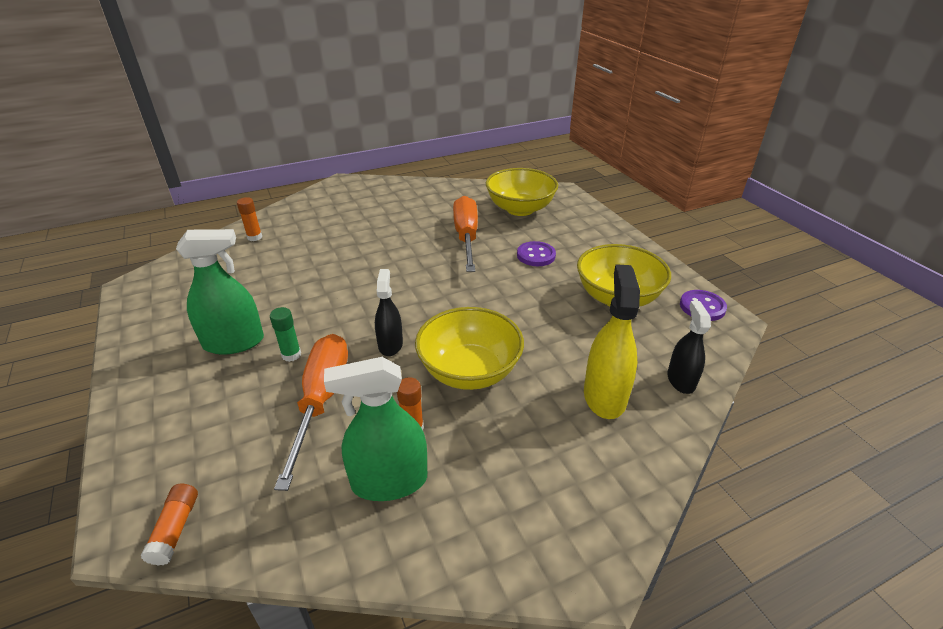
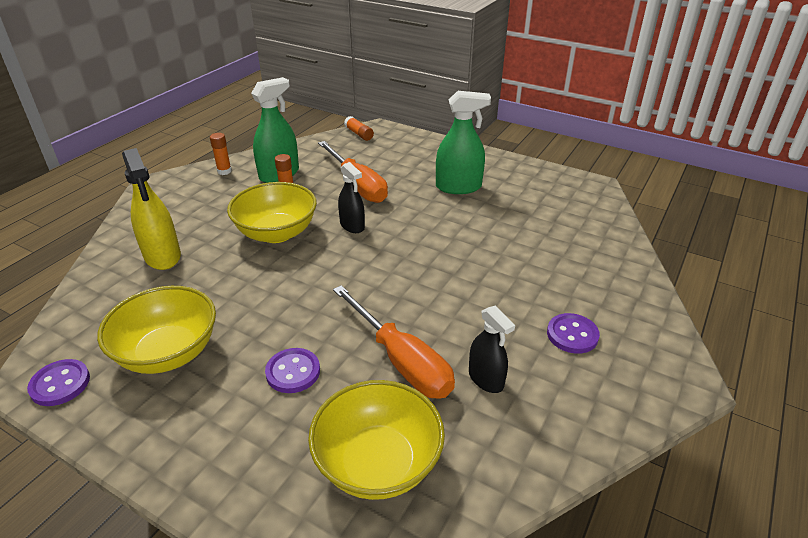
camera: 145 degrees right, 0 degrees up
(234, 342) = (458, 187): green spray bottle -> green spray bottle turned 135 degrees counterclockwise
(254, 237) = (604, 254): orange glue stick -> orange glue stick (224, 171)
(291, 355) = (410, 195): green glue stick -> none
(358, 212) = (572, 335): none -> purple button
(681, 380) = (96, 291): black spray bottle -> black spray bottle (486, 379)

